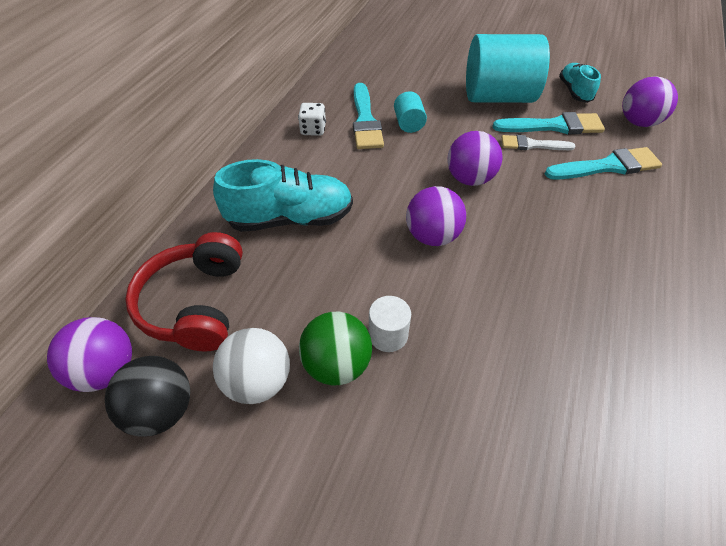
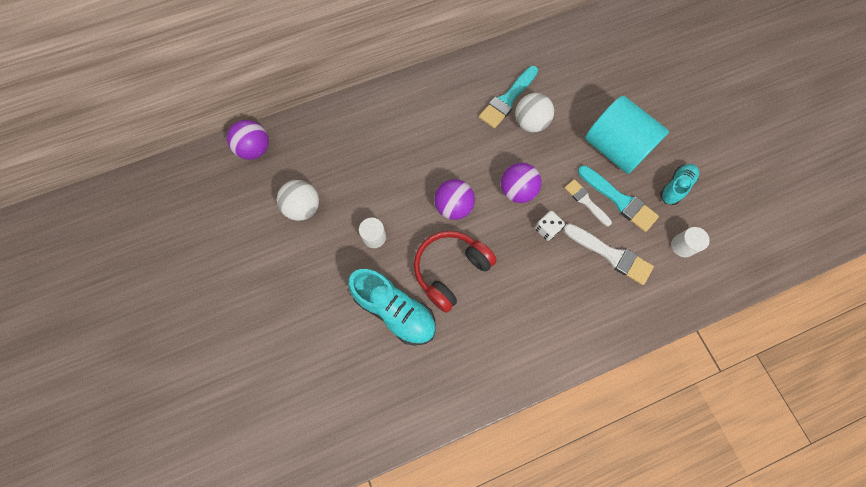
camera: 45 degrees right, 20 degrees up
(162, 410) = (260, 186): black ball -> none
(196, 303) = (313, 147): red headphones -> red headphones (450, 270)
(290, 218) = (397, 135): turquoise shoe -> turquoise shoe (395, 310)
(313, 130) = (470, 82): white dice -> white dice (546, 229)
(337, 364) = (340, 229): green ball -> none
(408, 124) = (530, 123): turquoise cylinder -> white ball
(607, 166) = (611, 255): turquoise brush -> white brush
(638, 122) = (682, 246): purple ball -> white cylinder

